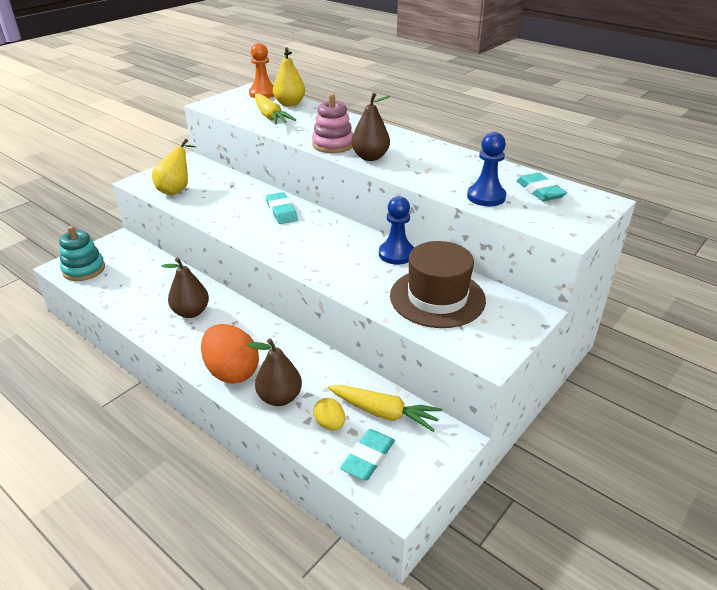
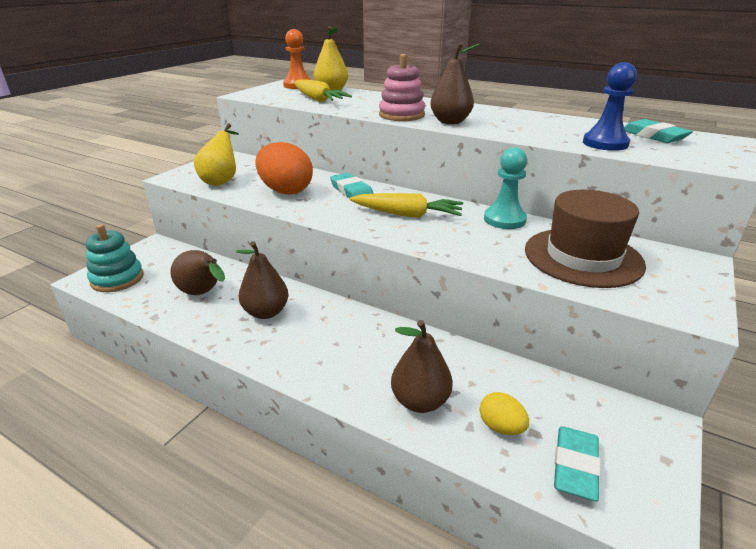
camera: 10 degrees left, 5 degrees down
(147, 290) = (203, 293): none -> brown pear
(232, 372) = (344, 376): orange egg -> orange egg (285, 191)
(384, 413) = (559, 403): yellow carrot -> yellow carrot (407, 215)
(396, 254) = (504, 219): blue pawn -> turquoise pawn

